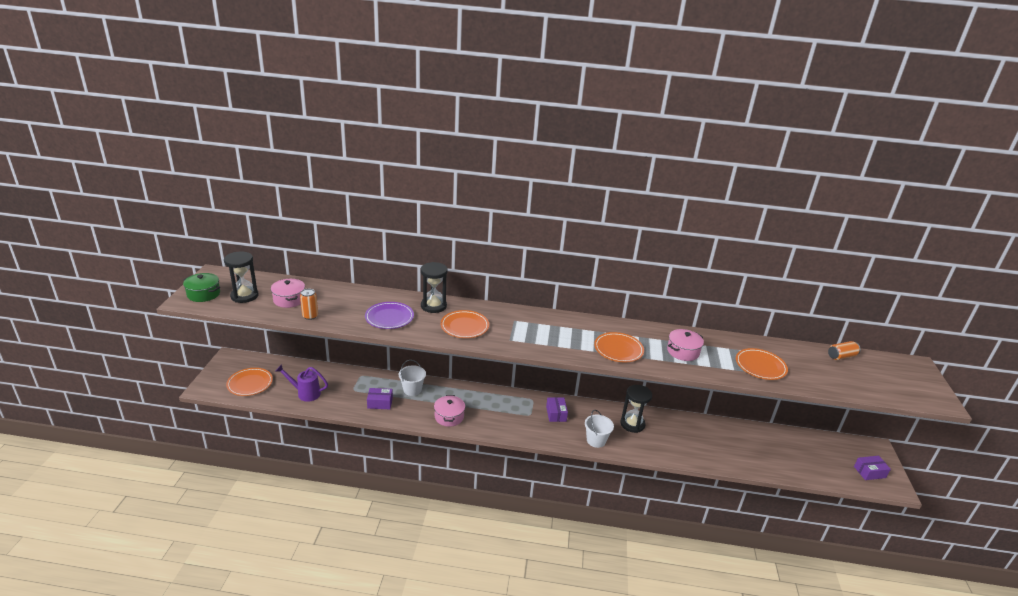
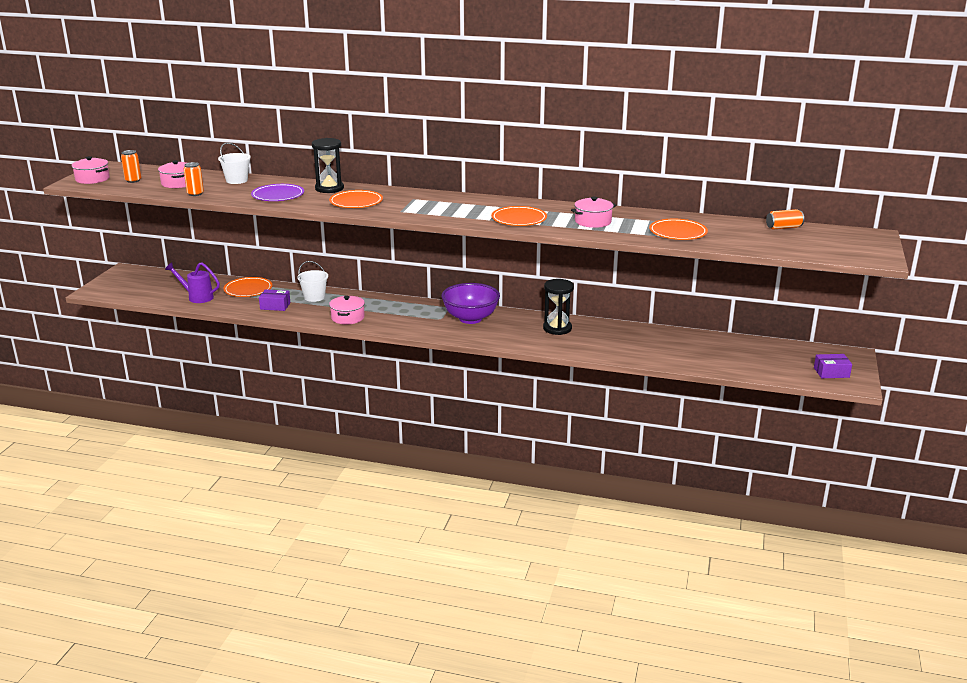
camera: 10 degrees right, 5 degrees down
(203, 294) = (92, 179): green pot -> pink pot
(244, 296) = (133, 180): black hourglass -> orange can
(250, 383) = (141, 289): orange plate -> orange plate (248, 289)
(556, 414) = (470, 318): purple box -> purple bowl
(596, 440) = (508, 339): white bucket -> white bucket (237, 180)

